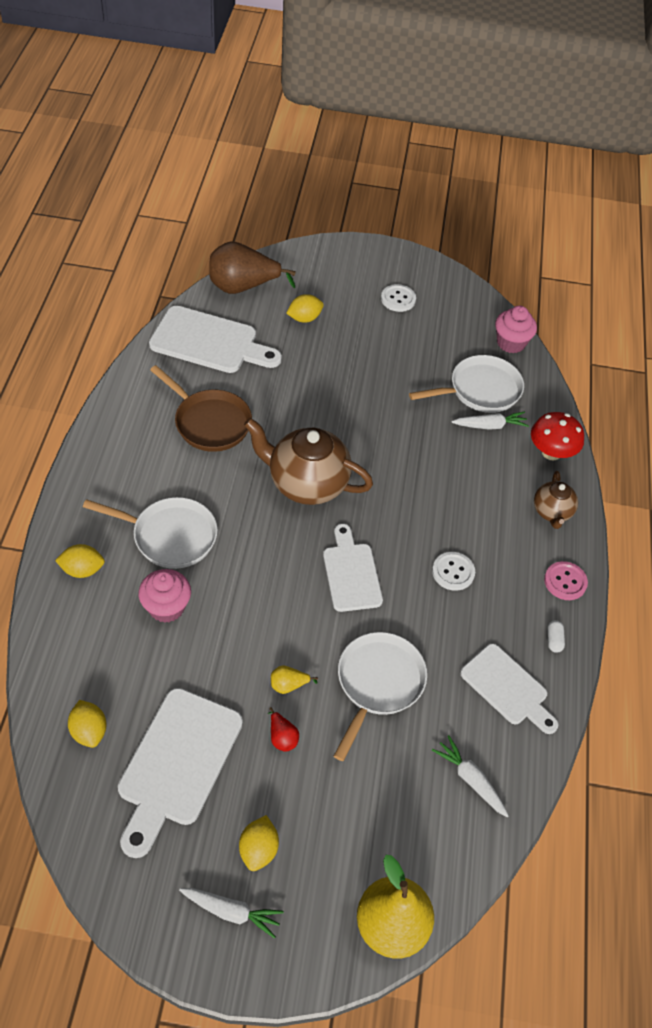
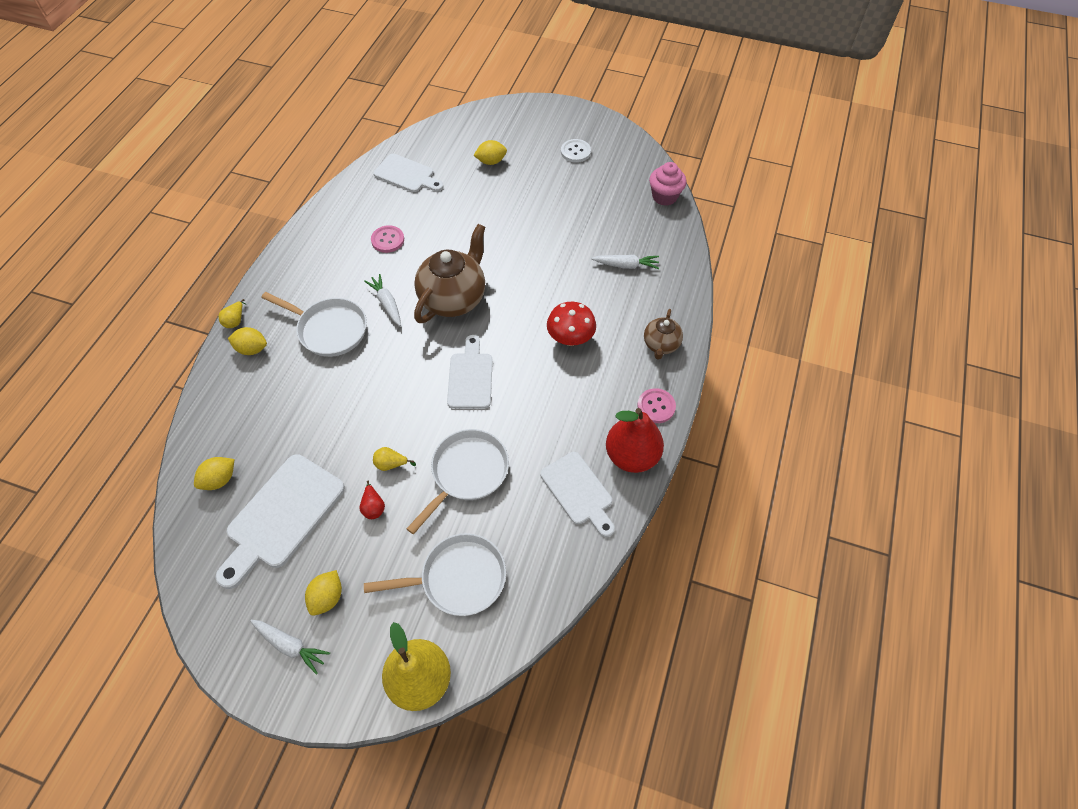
camera: 15 degrees right, 5 degrees up
(52, 538) = (235, 321): none -> yellow pear
(89, 731) = (220, 480): yellow lemon -> yellow lemon turned 60 degrees clockwise
(166, 607) = (310, 387): pink cupcake -> none
(209, 422) = (388, 240): brown pan -> pink button
(210, 342) = (407, 175): white cutting board -> white cutting board, size x0.66
(243, 287) = (447, 132): brown pear -> none
(306, 483) = (454, 298): brown teapot -> brown teapot turned 90 degrees clockwise
(453, 572) = (558, 386): white button -> none
(470, 780) = (524, 566): white carrot -> white carrot (387, 303)
(480, 390) = (626, 234): white pan -> white pan (458, 578)
(551, 452) = (674, 293): red mushroom -> red mushroom (570, 338)
(554, 640) = (631, 456): white capsule -> red pear

